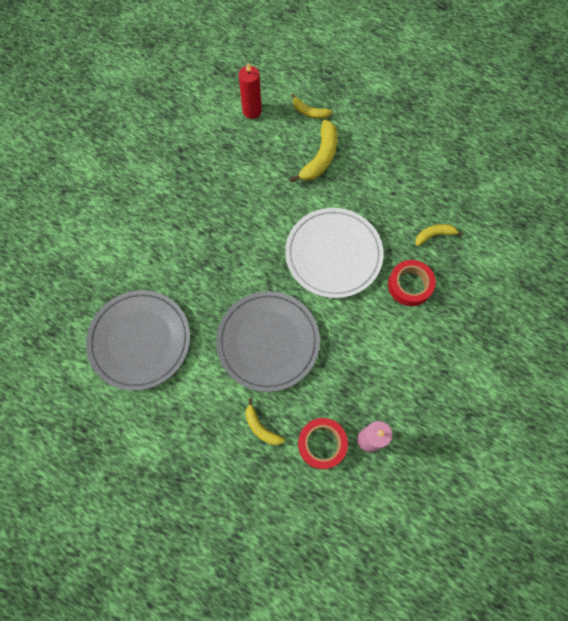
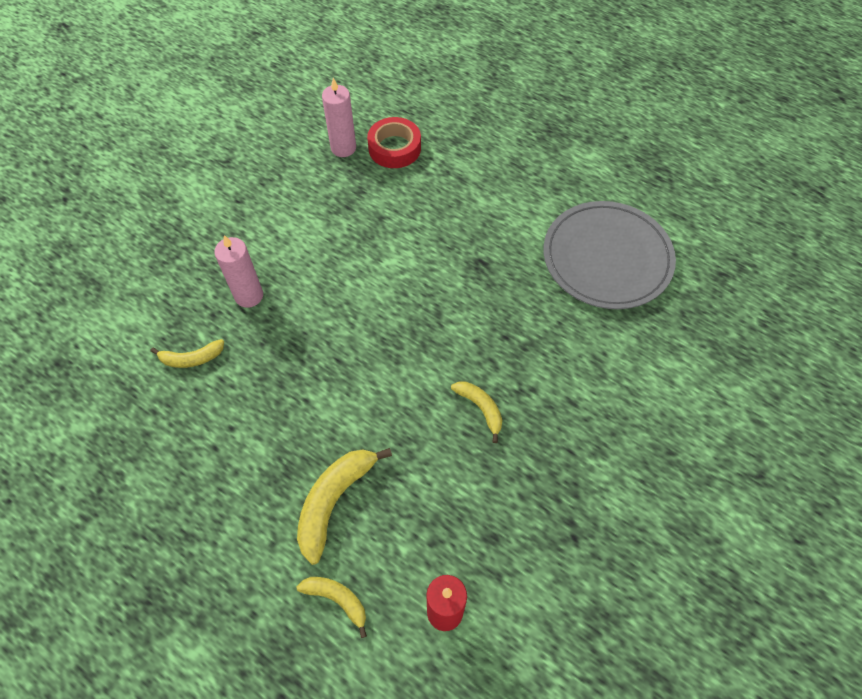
camera: 175 degrees left, 10 degrees down
(261, 427) = (459, 166): yellow banana -> yellow banana (480, 408)
(268, 342) = (445, 245): grey plate -> none
(333, 254) = (343, 343): white plate -> none
(409, 285) = (249, 296): red tape -> pink candle

